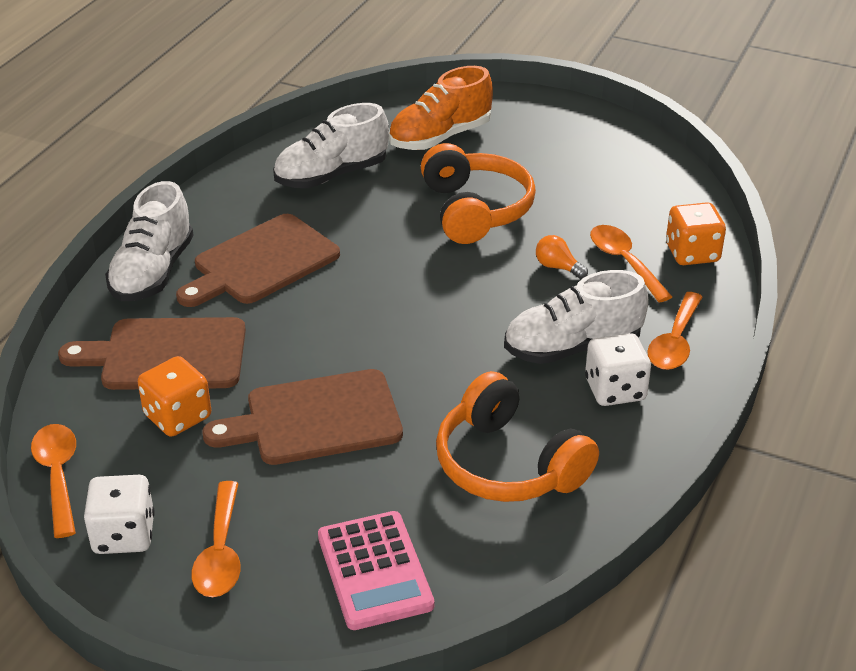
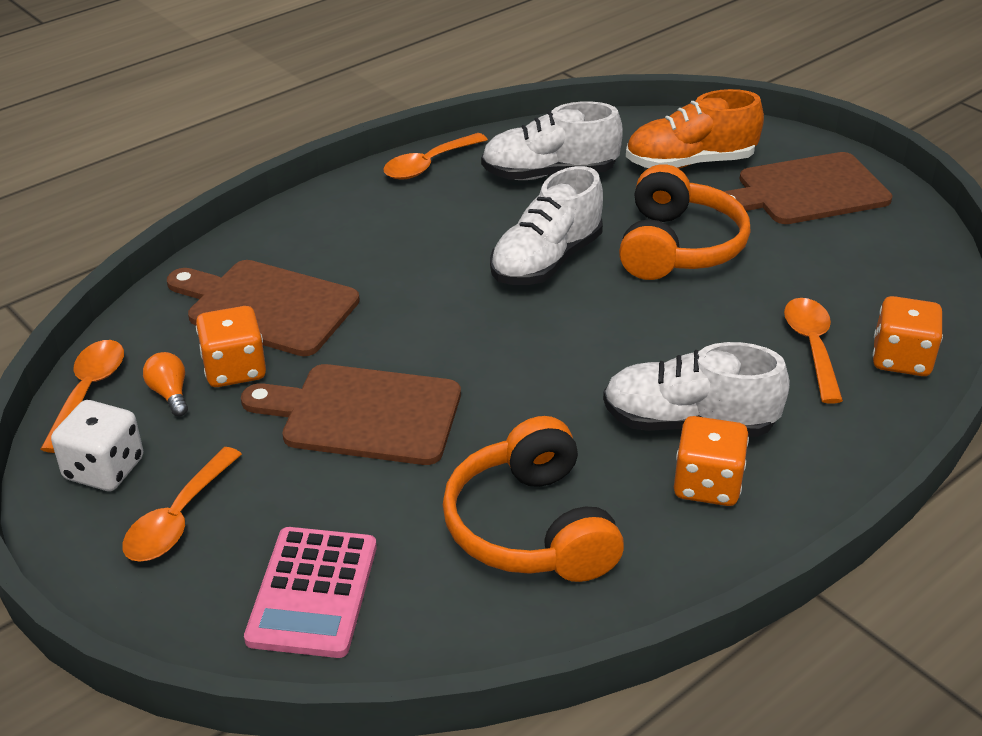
camera: 25 degrees right, 0 degrees up
(153, 272) = (310, 224): white shoe -> white shoe (546, 261)
(261, 262) = (419, 242): brown cutting board -> brown cutting board (806, 191)
(557, 267) = (730, 331): orange light bulb -> orange light bulb (170, 394)
(615, 390) = (707, 484): white dice -> orange dice
(675, 342) = (814, 453): orange spoon -> orange spoon (428, 165)

